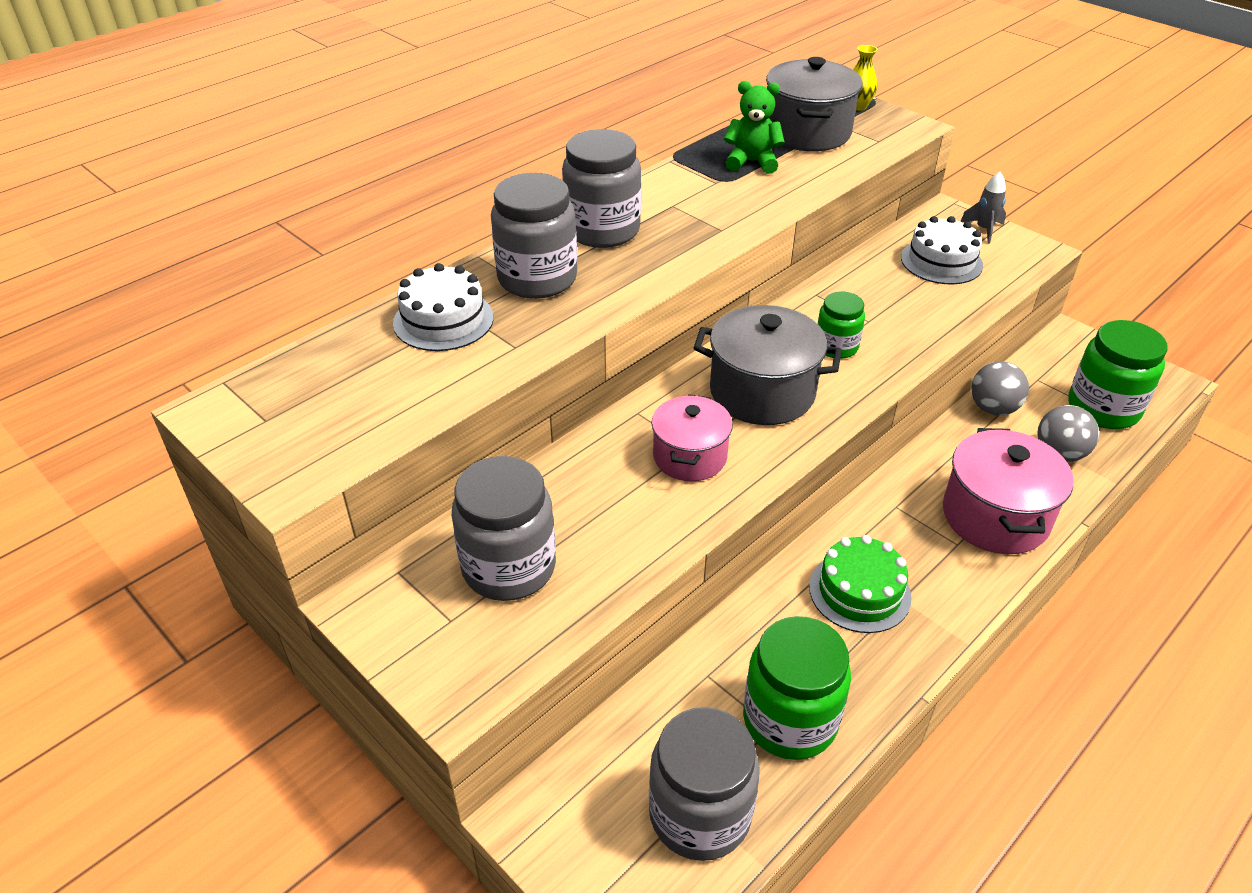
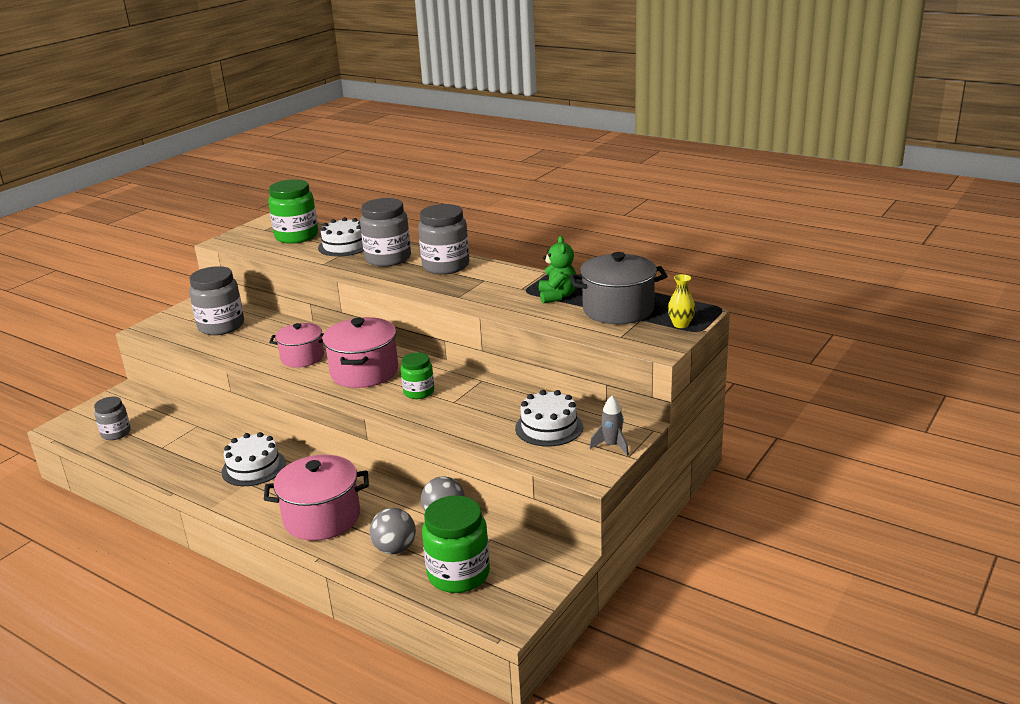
camera: 80 degrees right, 15 degrees down
(699, 814) = (116, 433): grey jar -> grey jar, size x0.58
(762, 392) = (364, 372): grey pot -> pink pot
(789, 720) = (164, 452): green jar -> green jar (296, 236)
(859, 592) = (253, 467): green cake -> white cake

